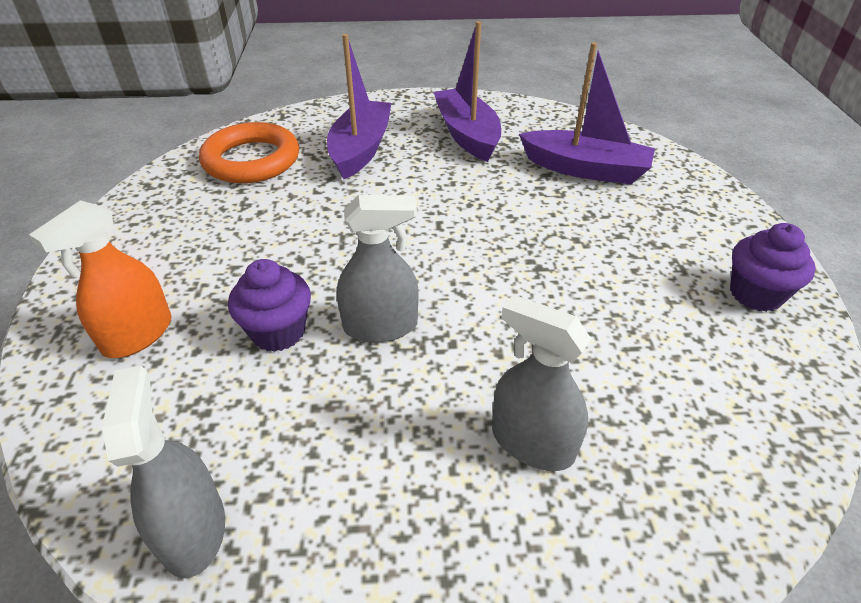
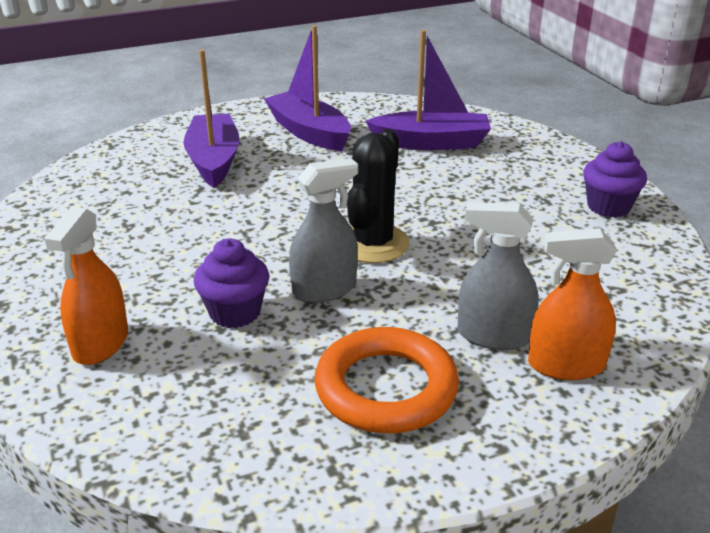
camera: 20 degrees left, 10 degrees down
(193, 530) = (259, 455): grey spray bottle -> none
(251, 160) = (107, 188): orange ring -> orange ring (386, 388)
(460, 280) = (372, 244): none -> black cactus
(601, 515) = (566, 365): none -> orange spray bottle

